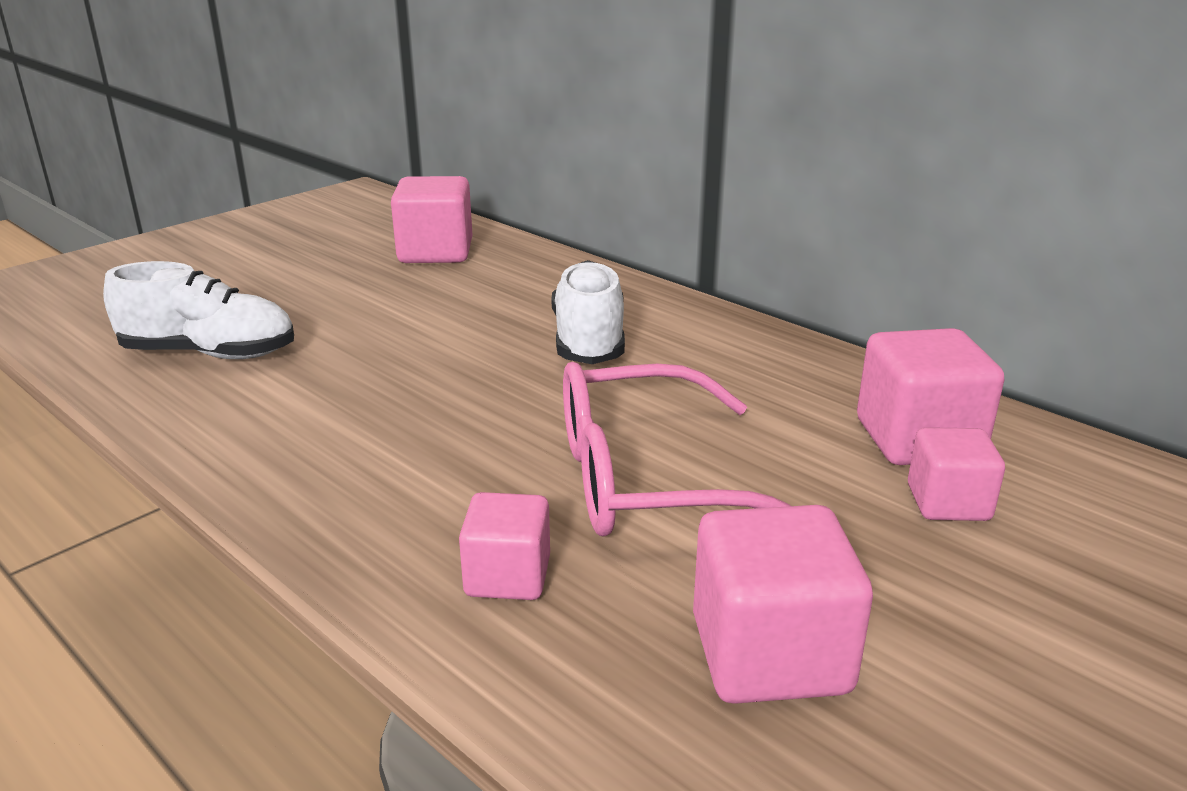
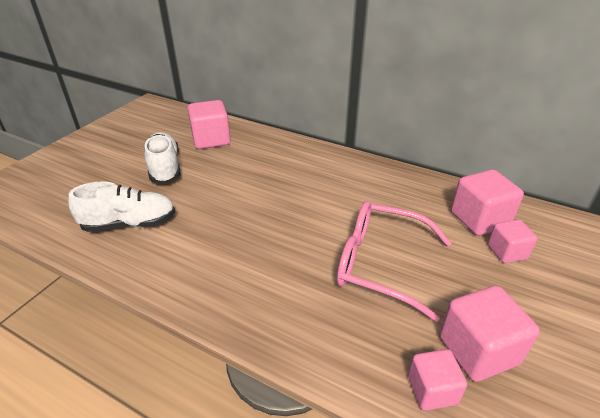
camera: 15 degrees left, 10 degrees up
(508, 576) = (348, 333): pink cube -> pink cube (432, 390)
(589, 340) = (313, 185): white shoe -> white shoe (165, 168)
(646, 480) = (380, 264): pink glasses -> pink glasses turned 45 degrees clockwise

